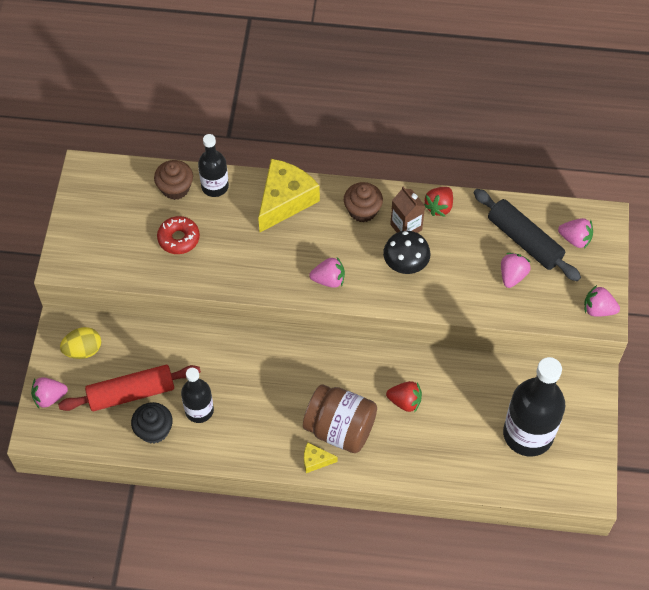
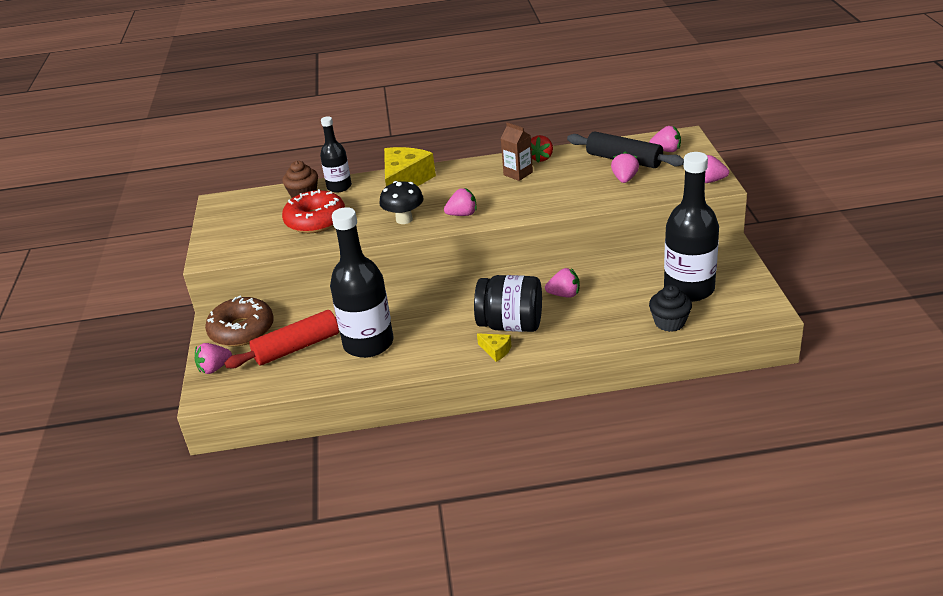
camera: 10 degrees left, 25 degrees down
(83, 350) = (242, 330): yellow egg -> brown donut
(154, 430) = (327, 366): black cupcake -> black cupcake (669, 322)
(179, 238) = (315, 220): red donut -> red donut, size x1.58
(199, 410) = (368, 343): black bottle -> black bottle, size x1.75
(315, 460) = (496, 350): yellow cheese -> yellow cheese turned 135 degrees counterclockwise
(340, 429) = (511, 325): brown jar -> black jar
(362, 210) = (475, 173): brown cupcake -> none
(405, 265) = (527, 193): black mushroom -> black mushroom (404, 219)
(405, 401) = (564, 294): red strawberry -> pink strawberry

